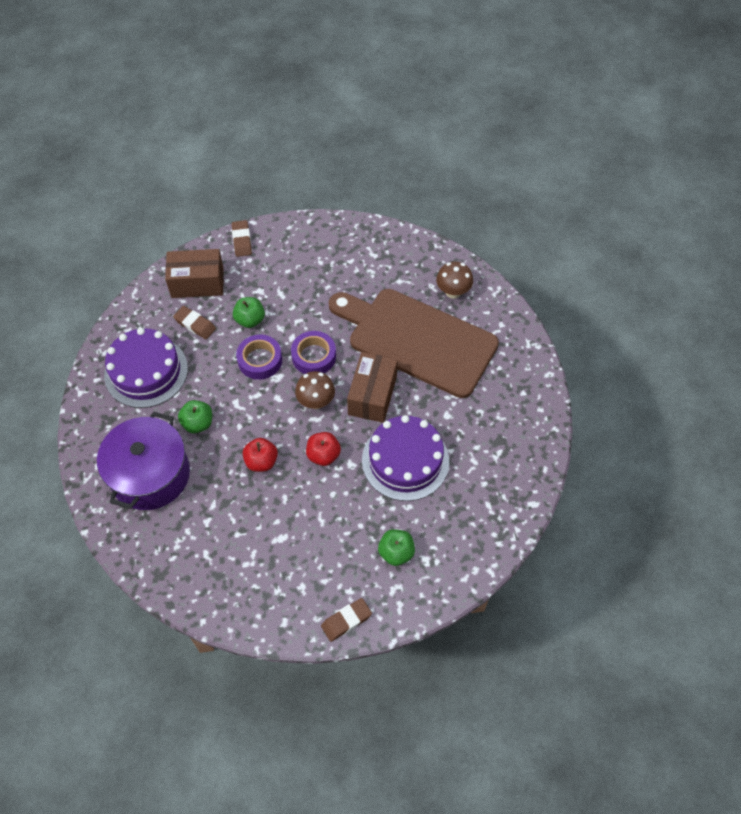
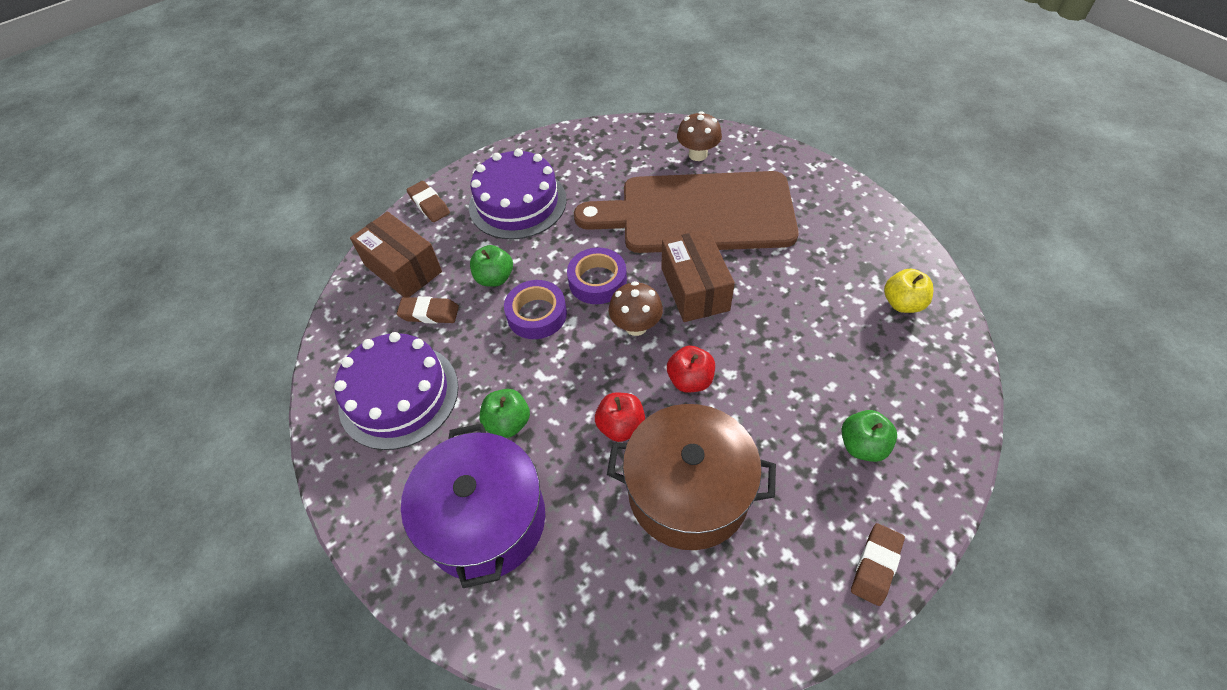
camera: 25 degrees left, 5 degrees down
(197, 283) = (403, 268): brown box -> brown box turned 75 degrees clockwise
(272, 521) = (688, 491): none -> brown pot
(405, 460) = (786, 338): purple cake -> purple cake (517, 203)
(502, 478) = (902, 303): none -> yellow apple

